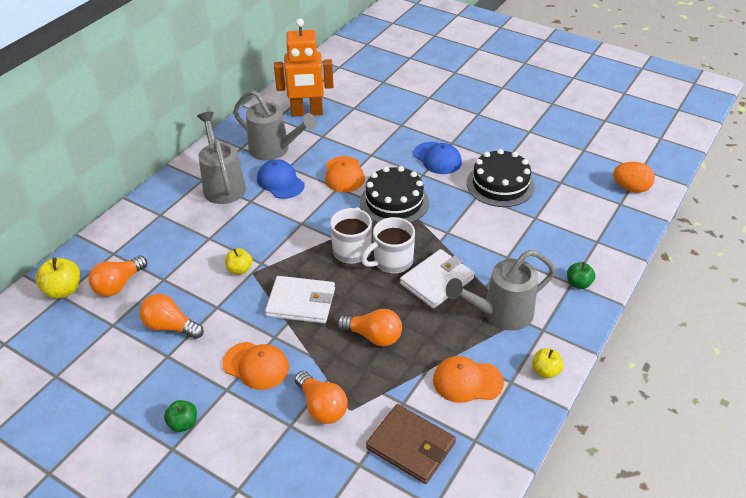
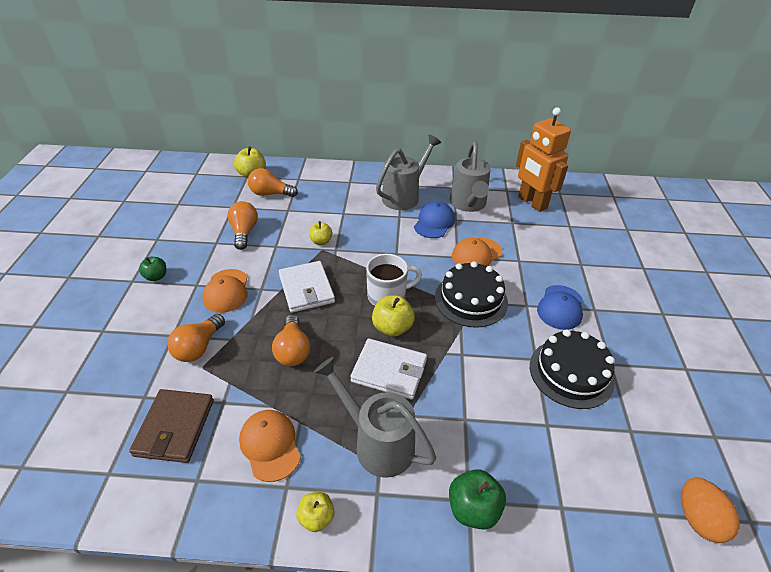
camera: 60 degrees right, 0 degrees up
(392, 261) = (392, 327): white mug -> yellow apple
(578, 283) = (473, 509): green apple -> green apple, size x1.52

